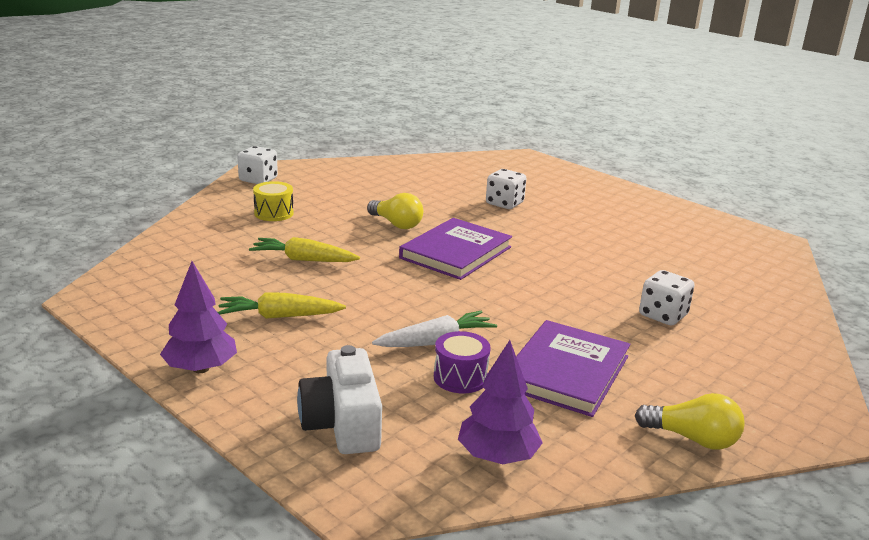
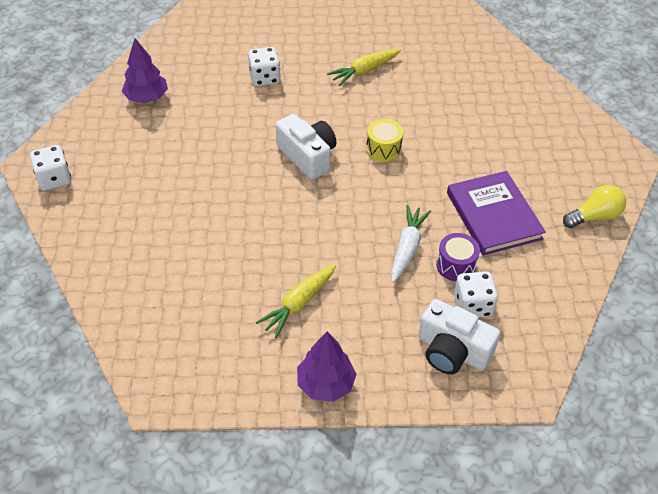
camera: 45 degrees left, 25 degrees up
(274, 213) = (132, 209): yellow drum -> yellow drum (383, 149)
(304, 260) = (230, 240): yellow carrot -> yellow carrot (364, 71)
(396, 224) = (231, 155): yellow light bulb -> none
(456, 252) = (307, 156): purple book -> white camera
(497, 456) = (540, 304): purple tree -> purple tree (147, 97)
(663, 315) = (479, 127): white dice -> white dice (472, 305)

